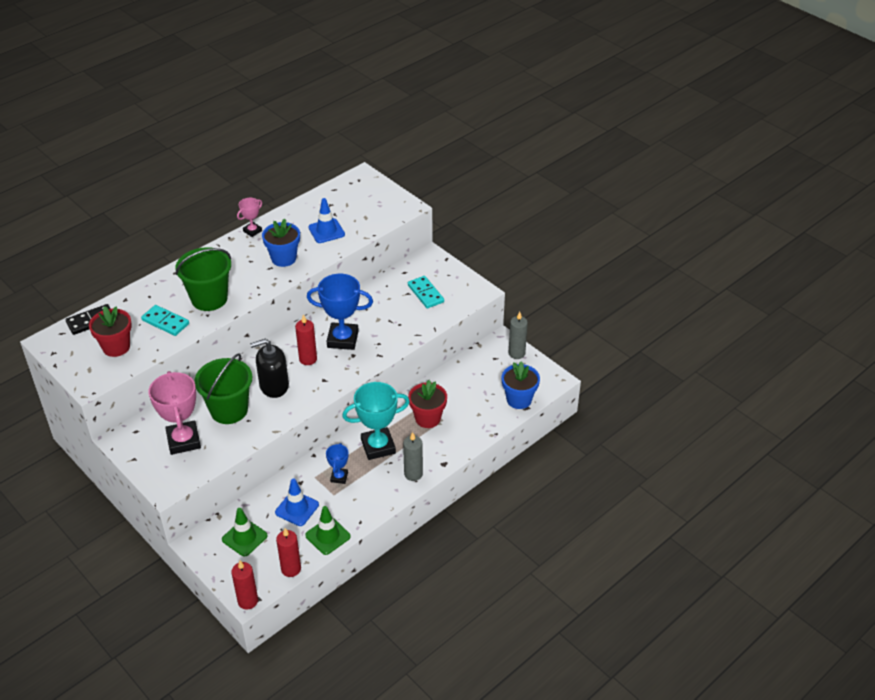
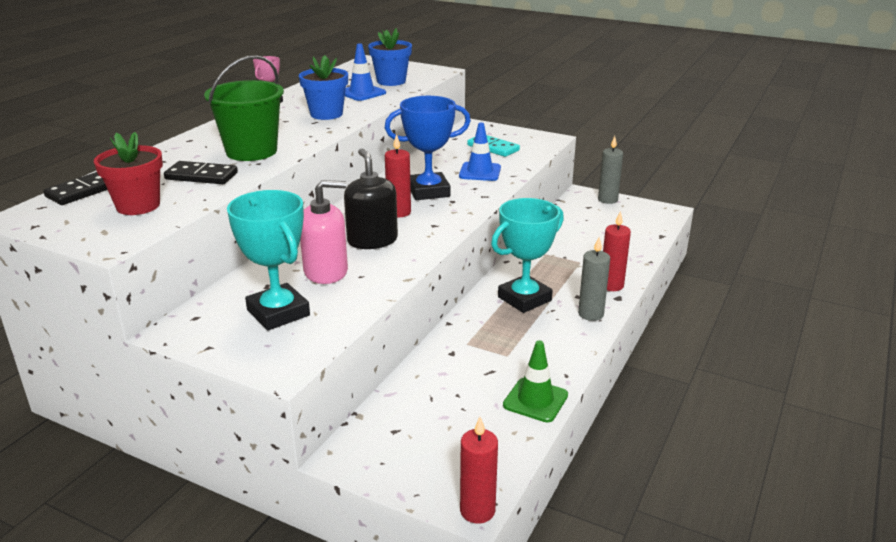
camera: 20 degrees left, 15 degrees down
(165, 322) = (201, 176): turquoise domino -> black domino
(183, 440) = (278, 313): pink trophy -> turquoise trophy
(229, 410) = (326, 272): green bucket -> pink soap dispenser
(244, 537) = (415, 431): green traffic cone -> none
(274, 386) = (372, 240): black soap dispenser -> black soap dispenser turned 105 degrees clockwise
(291, 569) = (513, 451): red candle -> red candle (611, 285)
(297, 508) = (468, 381): blue traffic cone -> blue traffic cone (480, 172)
(339, 477) = (499, 337): blue trophy -> none
(428, 418) = (561, 264): red flower pot -> none
(519, 399) = (647, 231): blue flower pot -> blue flower pot (391, 81)

